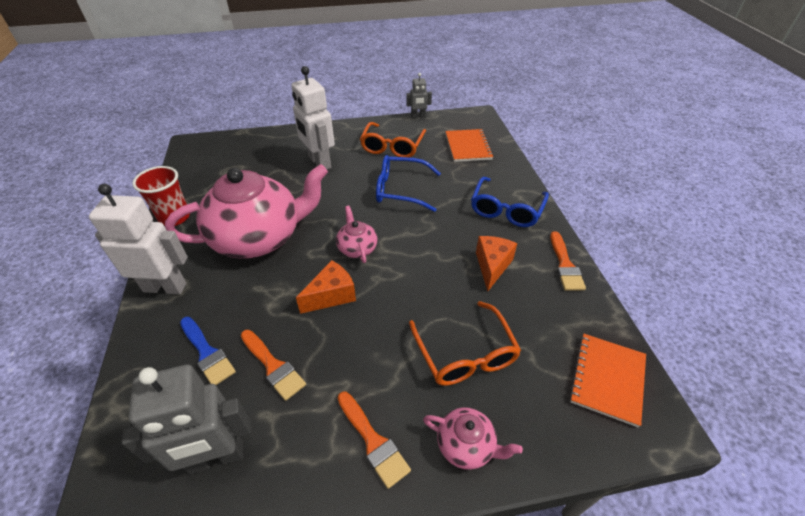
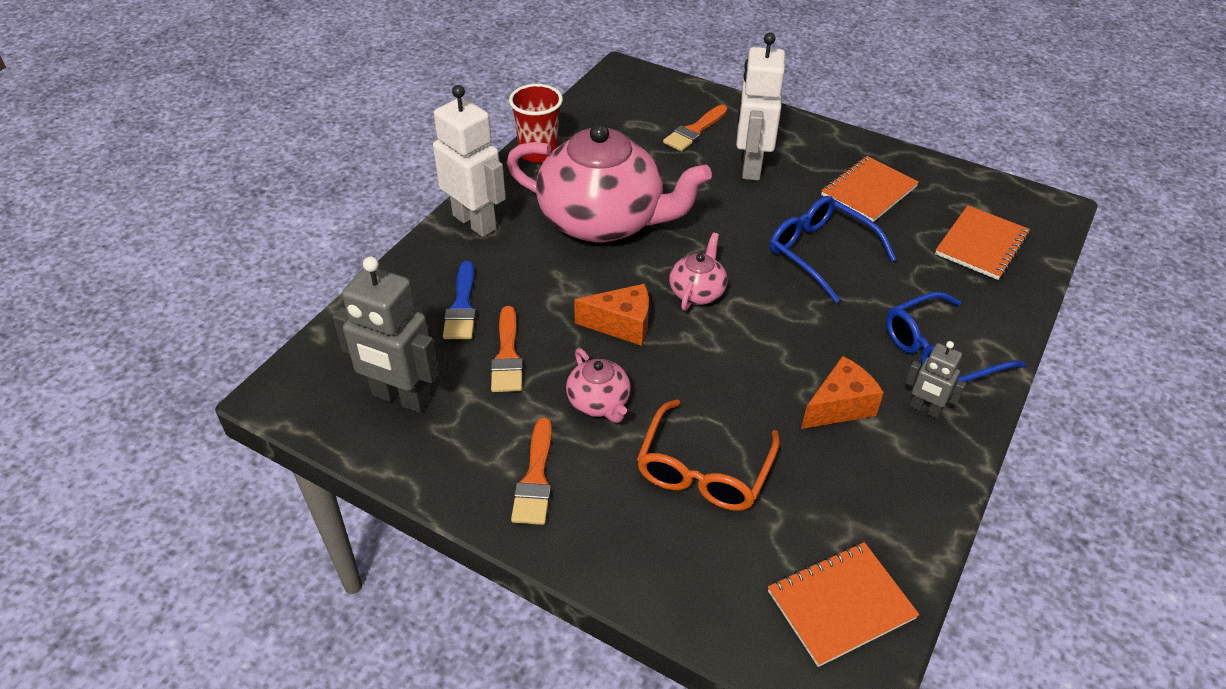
camera: 40 degrees right, 0 degrees up
(392, 146) = (868, 191): orange glasses -> orange notebook
(418, 117) = (952, 166): grey robot -> grey robot (924, 409)
(466, 445) = (616, 545): pink teapot -> pink teapot (599, 402)
(565, 265) = (941, 464): orange brush -> orange brush (694, 131)

